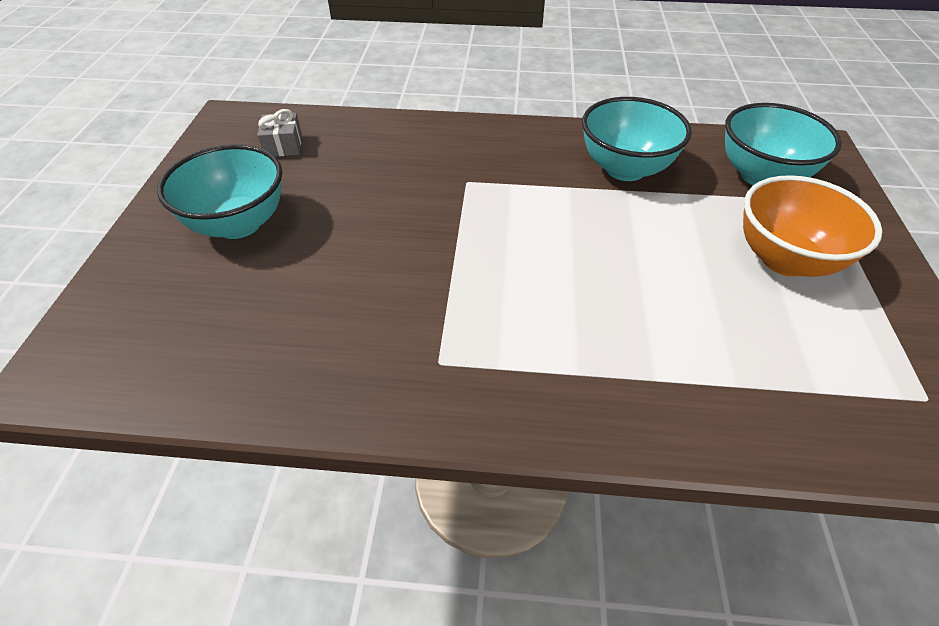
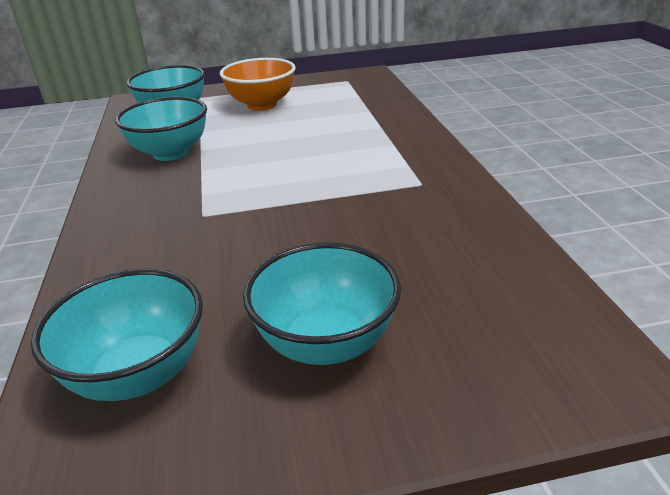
camera: 105 degrees left, 15 degrees down
(283, 145) = (138, 374): grey gift -> turquoise bowl

